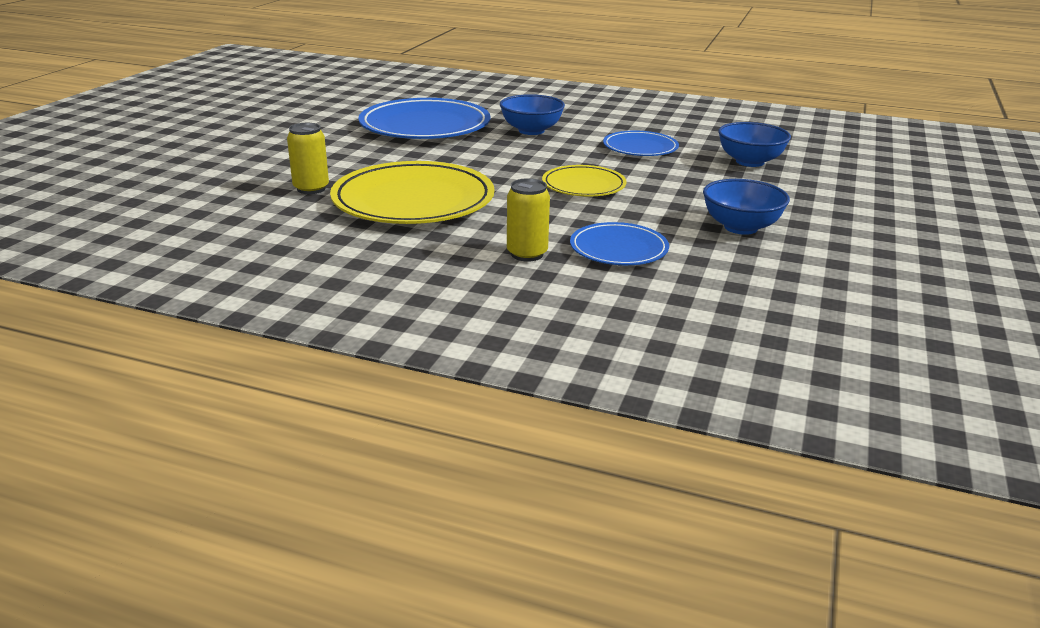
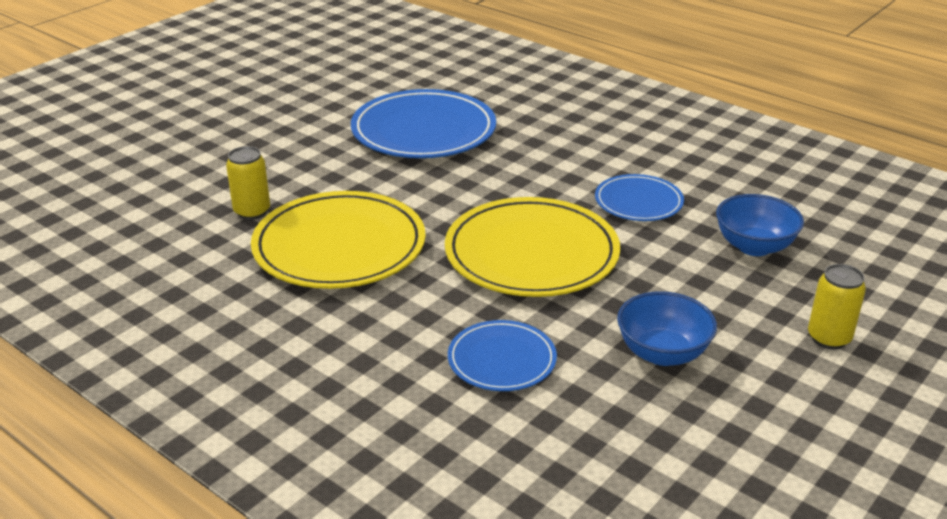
camera: 20 degrees right, 5 degrees up
(527, 254) = (401, 348): yellow can -> yellow can (829, 338)
(531, 131) = (533, 155): blue bowl -> none
(583, 185) = (531, 254): yellow plate -> yellow plate, size x1.83

